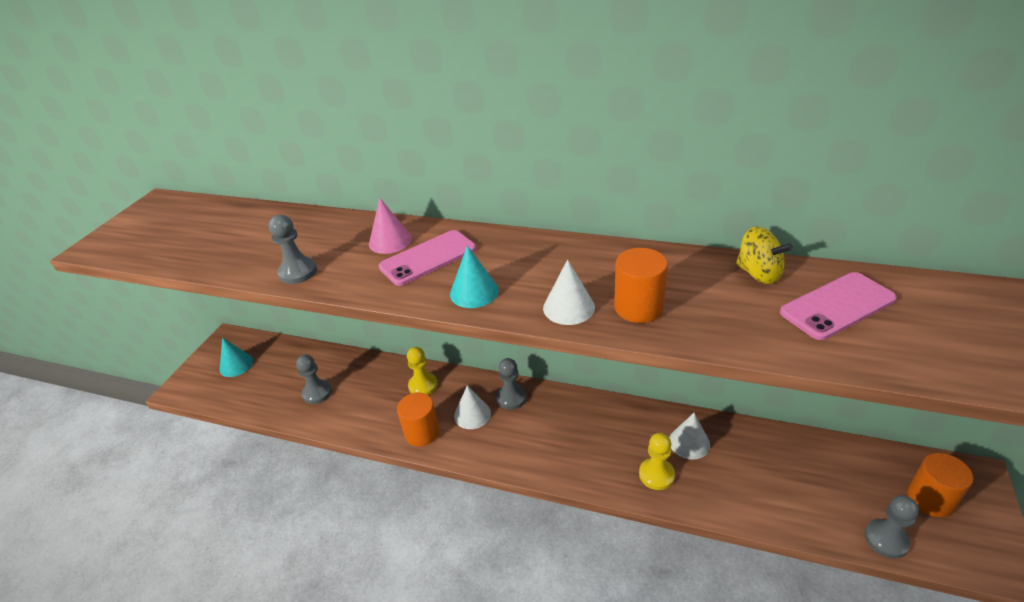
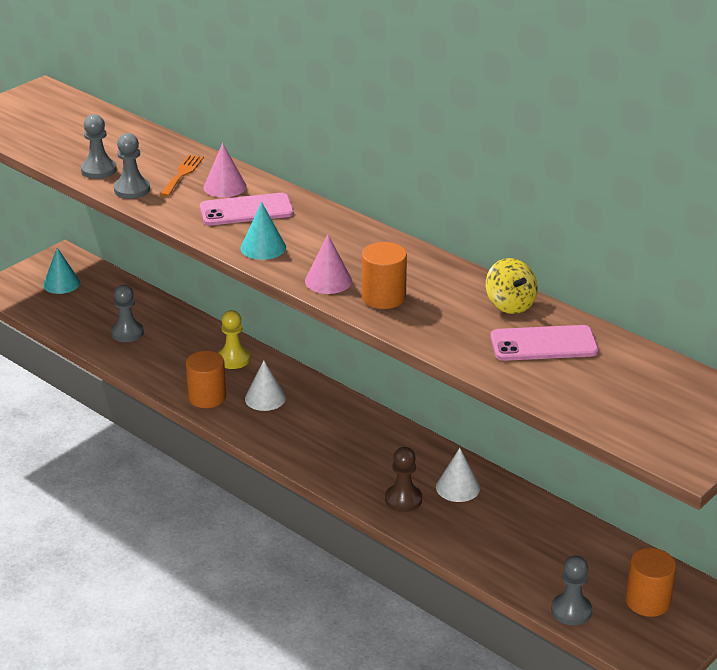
camera: 20 degrees right, 5 degrees down
(340, 241) = (182, 174): none -> orange fork
(511, 398) = (313, 397): grey pawn -> grey pawn (99, 170)
(568, 307) = (328, 281): white cone -> pink cone
(656, 475) = (403, 499): yellow pawn -> brown pawn

